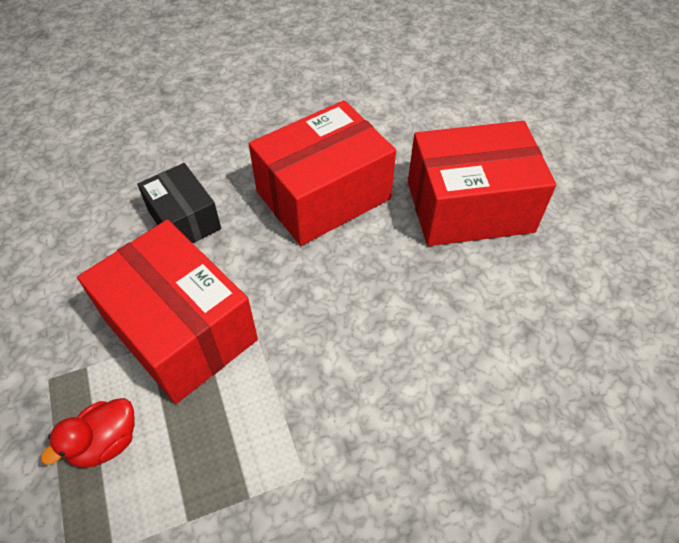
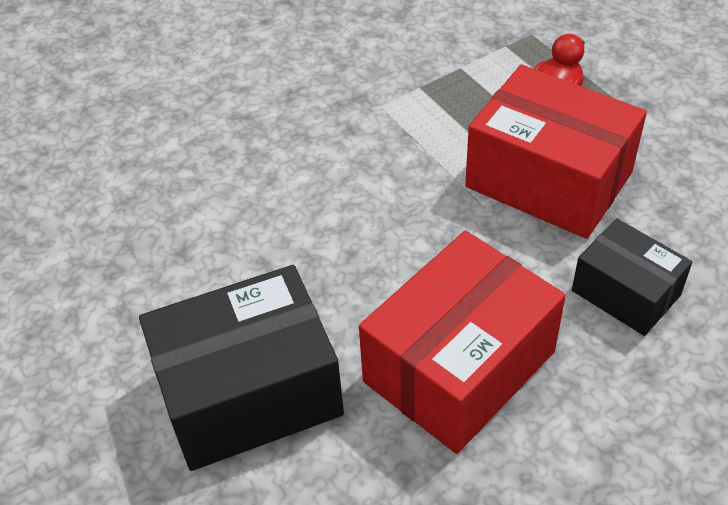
camera: 170 degrees right, 5 degrees down
(469, 207) = (249, 393): red box -> black box

